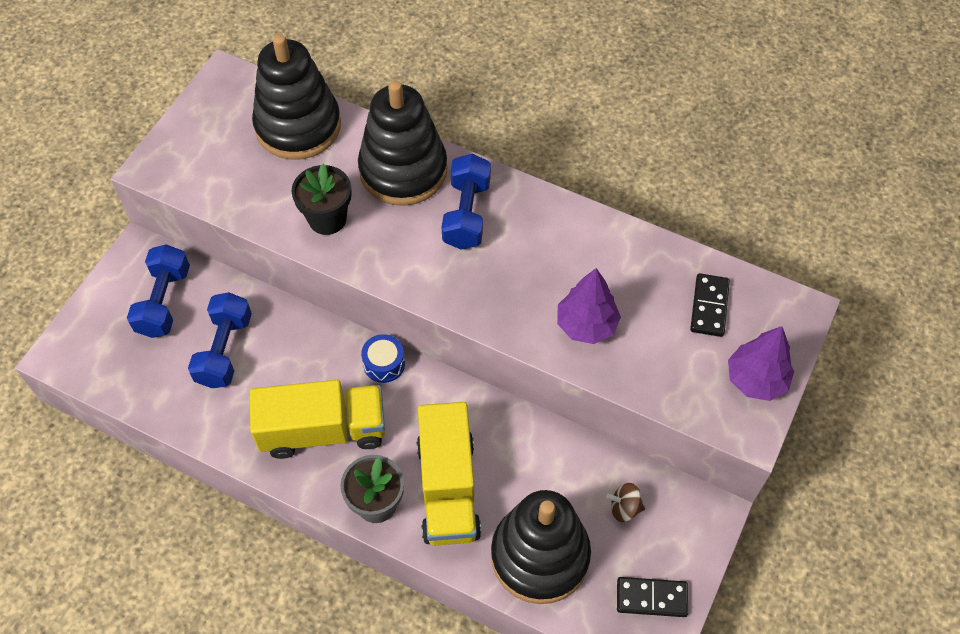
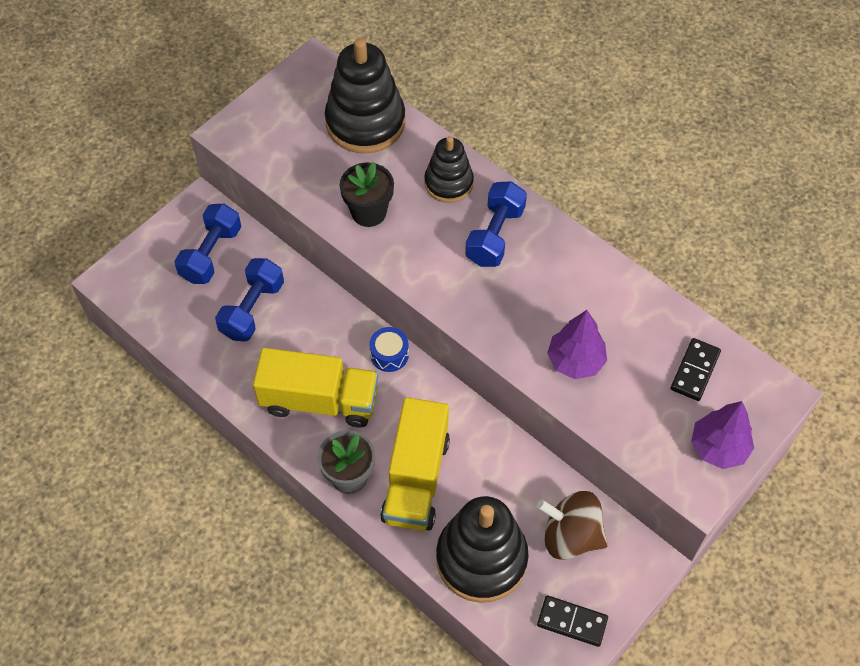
camera: 15 degrees right, 0 degrees up
(403, 170) = (448, 183): black stacking toy -> black stacking toy, size x0.60
(624, 508) = (570, 536): brown spinning top -> brown spinning top, size x1.98

